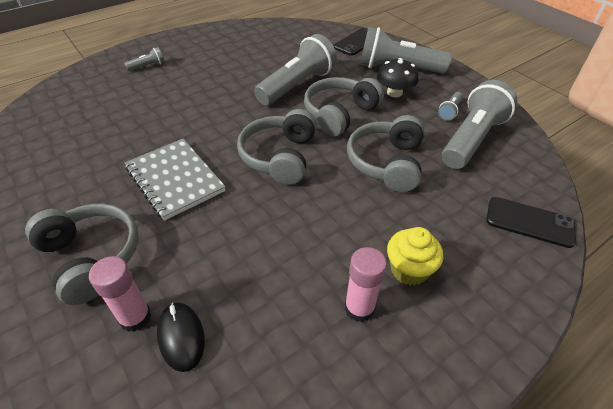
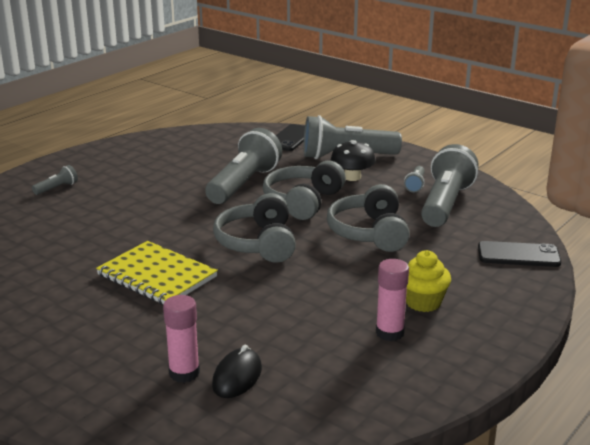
camera: 15 degrees left, 20 degrees down
(91, 257) = (109, 343): grey headphones -> none
(175, 179) = (157, 276): grey notebook -> yellow notebook
(181, 337) = (237, 377): black mouse -> black mouse turned 60 degrees clockwise

